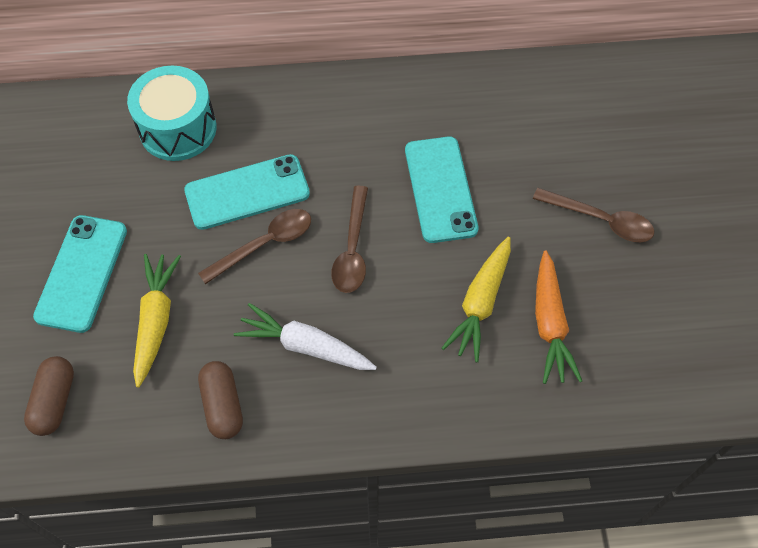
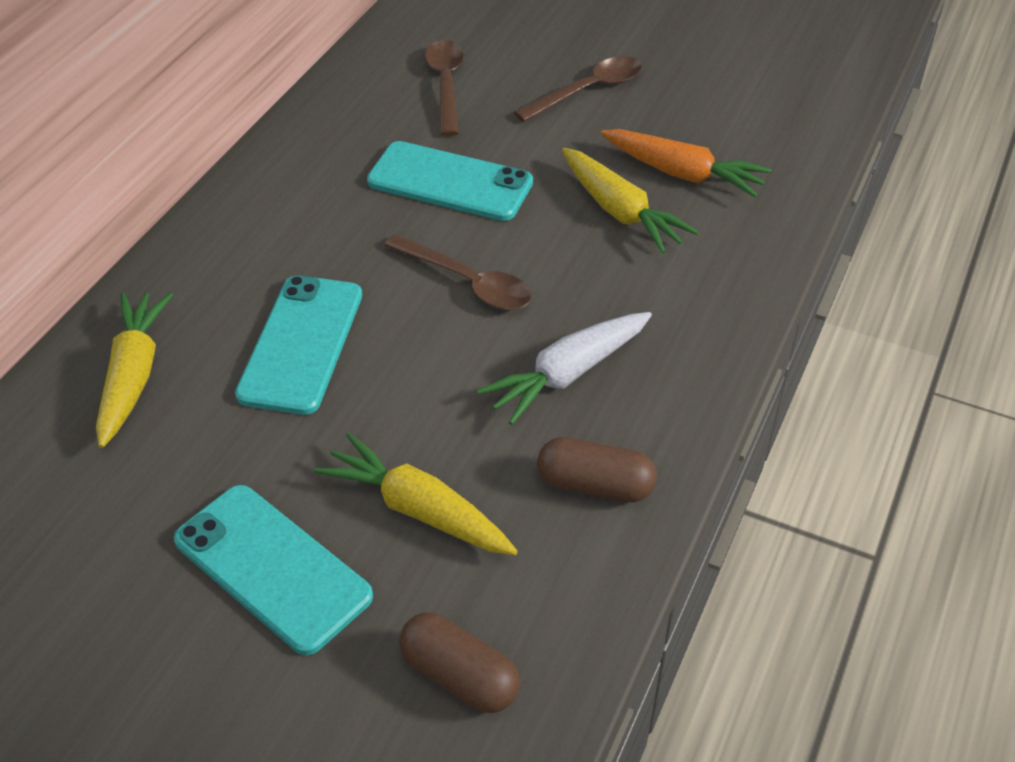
camera: 60 degrees left, 15 degrees down
(178, 128) = (133, 375): turquoise drum -> yellow carrot
(264, 244) = (393, 357): brown spoon -> brown spoon (446, 85)

